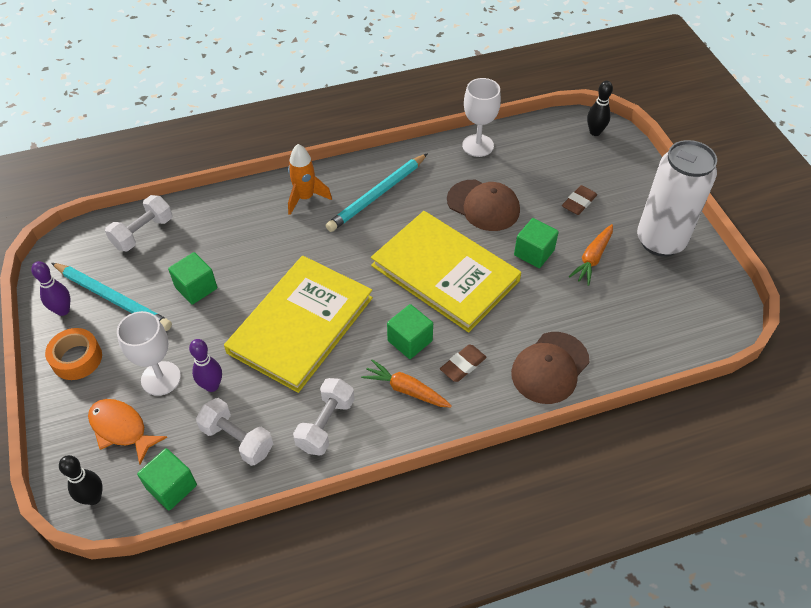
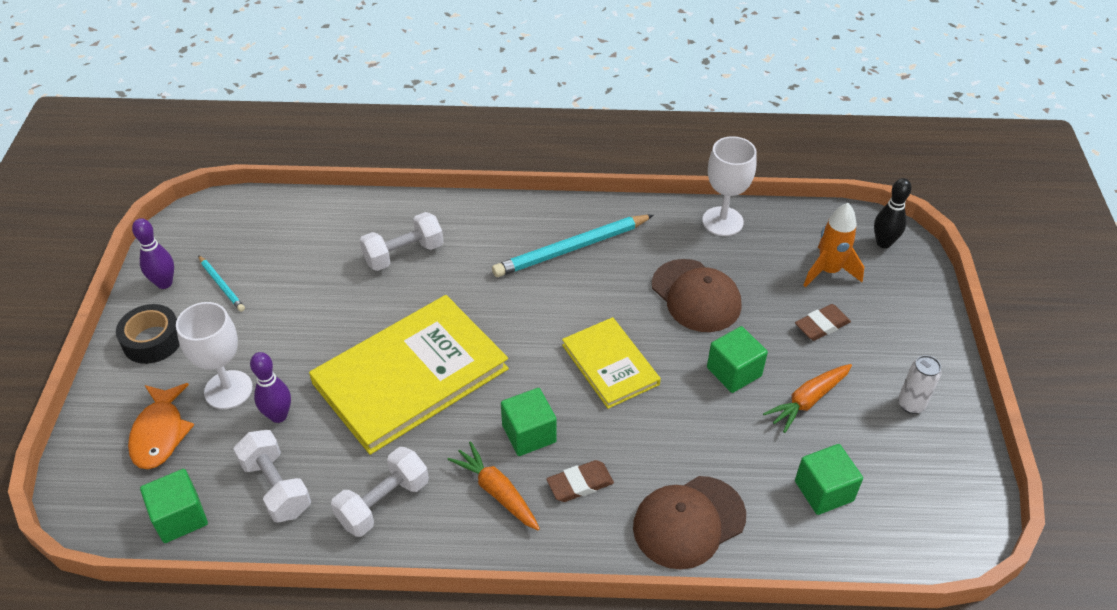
camera: 20 degrees right, 5 degrees down
(77, 359) = (152, 340): orange tape -> black tape
(93, 498) = (94, 501): black bowling pin -> none
(113, 298) = (221, 285): turquoise pencil -> turquoise pencil, size x0.51
(121, 429) = (160, 433): orange fish -> orange fish turned 150 degrees counterclockwise
(143, 233) = (288, 221): white dumbbell -> white dumbbell (404, 254)
(196, 288) = (315, 299): green cube -> green cube (823, 491)
(305, 198) = (485, 230): orange rocket -> orange rocket (828, 271)
(445, 273) = (610, 364): yellow book -> yellow book, size x0.56
(660, 241) = (911, 404): white can -> white can, size x0.41

